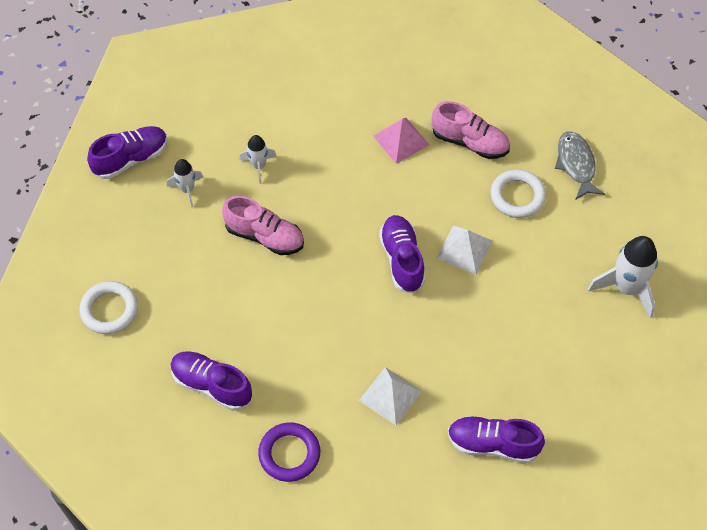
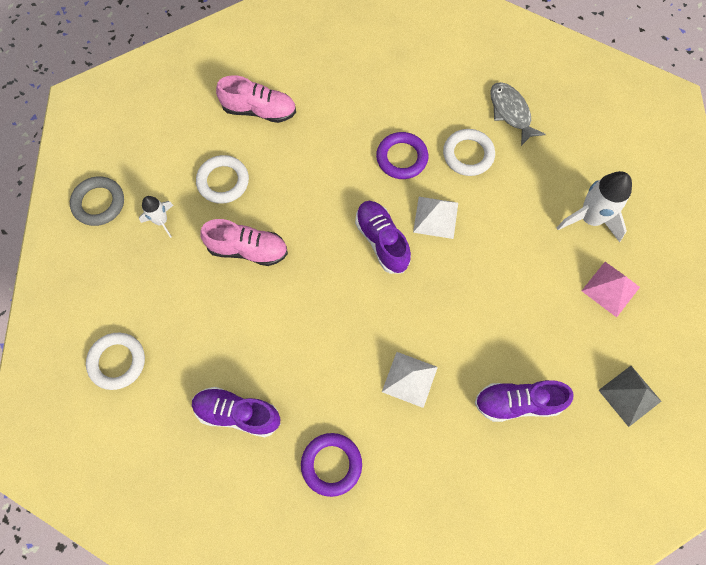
camera: 15 degrees left, 10 degrees up
(131, 159) = (99, 203): purple shoe -> grey ring
(258, 166) = (223, 181): white rocket -> white ring
(401, 140) = (348, 126): pink pyramid -> pink pyramid (610, 289)
(447, 184) = (402, 158): none -> purple ring
(470, 142) = (410, 113): pink shoe -> pink shoe (259, 110)
(611, 466) = (629, 395): none -> grey pyramid

